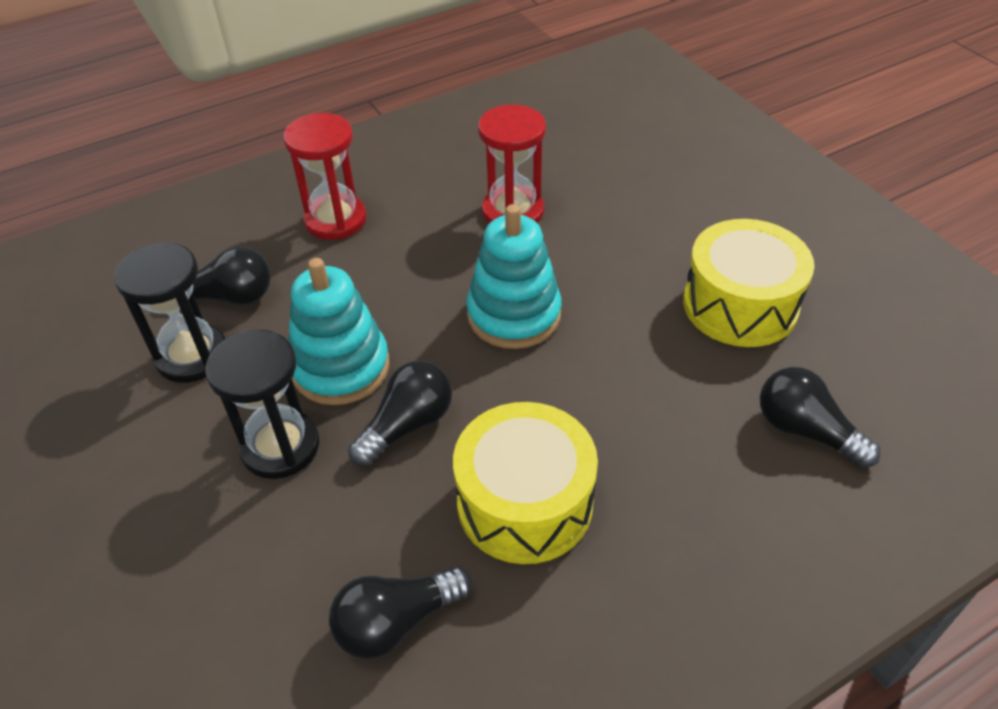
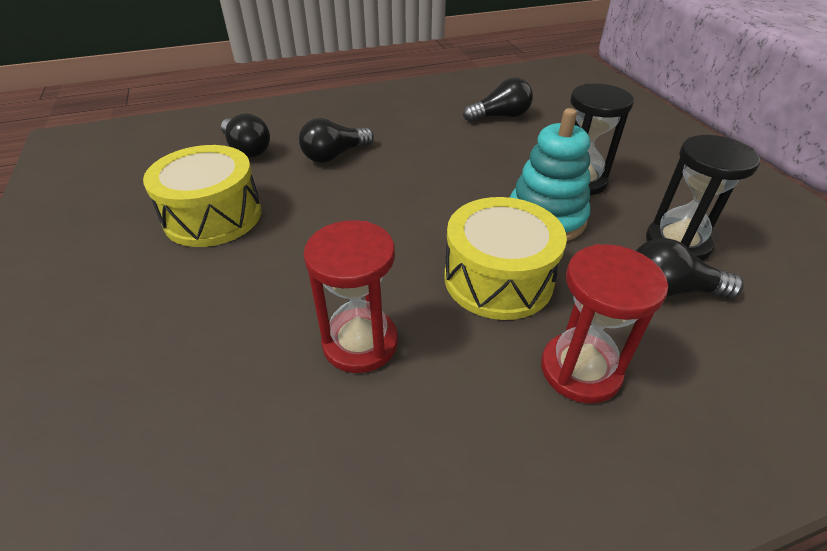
camera: 170 degrees left, 5 degrees down
(407, 425) = (493, 180): black light bulb -> black light bulb (335, 155)
(514, 315) = (398, 235): turquoise stacking toy -> none
(525, 502) = (427, 142): yellow drum -> yellow drum (498, 279)

